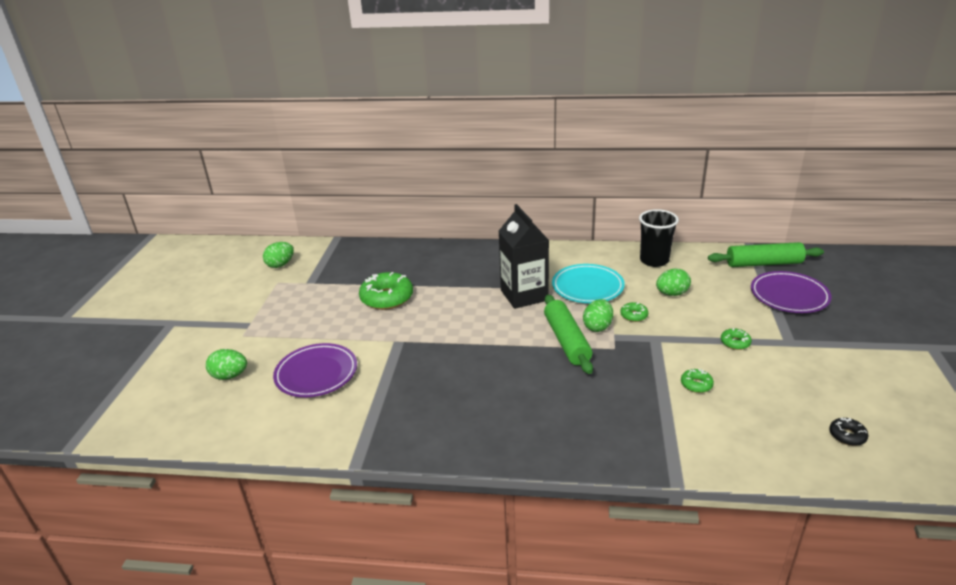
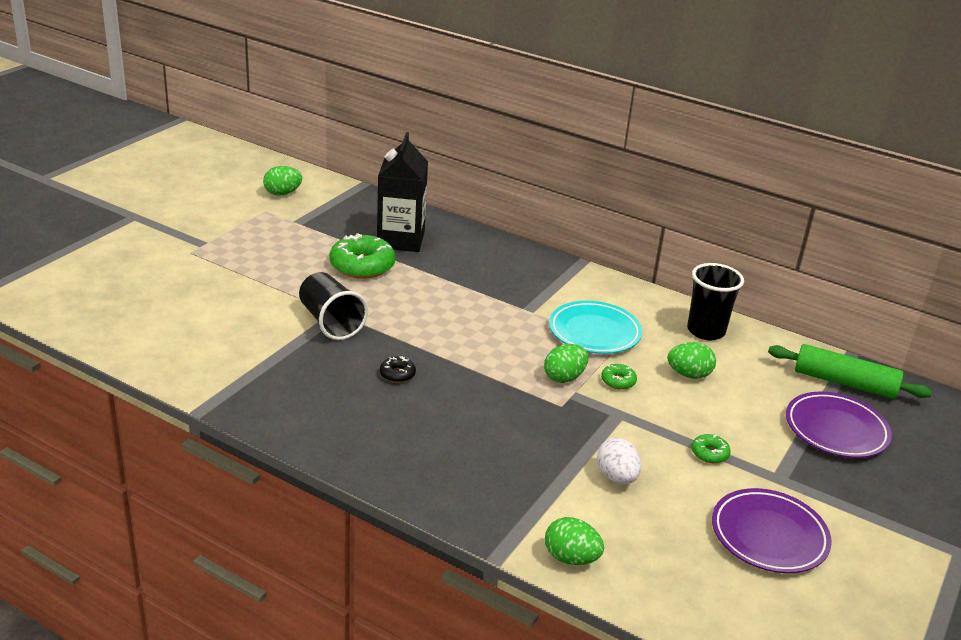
camera: 20 degrees right, 0 degrees up
(230, 376) = (149, 287): green egg -> green egg (571, 558)
(316, 374) = (230, 315): purple plate -> purple plate (769, 536)
(400, 349) = (331, 322): none -> black cup
(524, 295) = (513, 315): black carton -> black carton (401, 240)
(567, 340) = (515, 379): green rolling pin -> none
(696, 384) = (616, 477): green donut -> white egg
(847, 436) = (738, 595): black donut -> black donut (397, 374)

